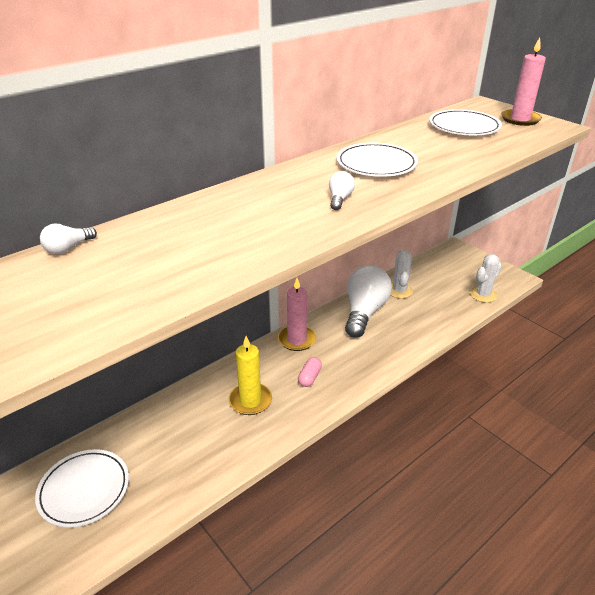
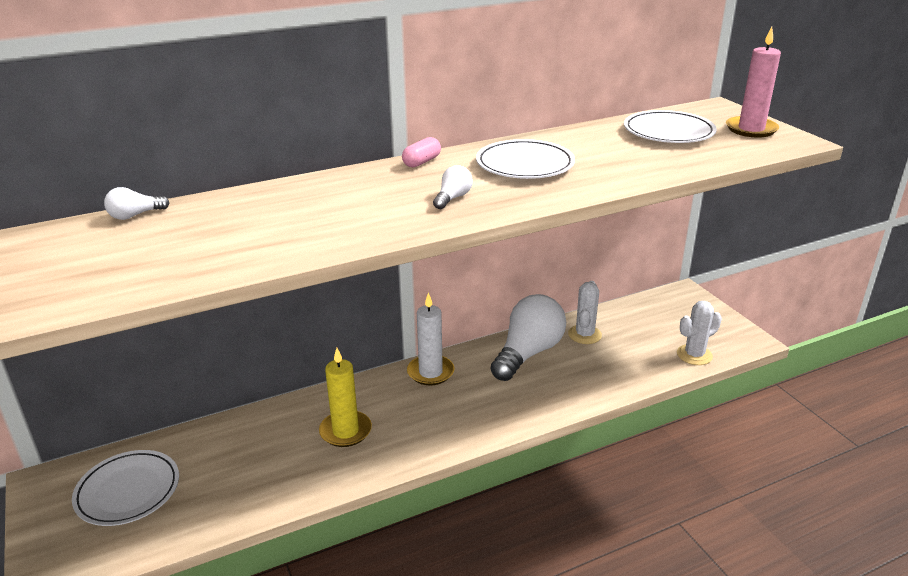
camera: 15 degrees right, 5 degrees down
(297, 340) = (430, 372): pink candle -> white candle
(309, 377) = (426, 417): pink capsule -> pink capsule (422, 162)

